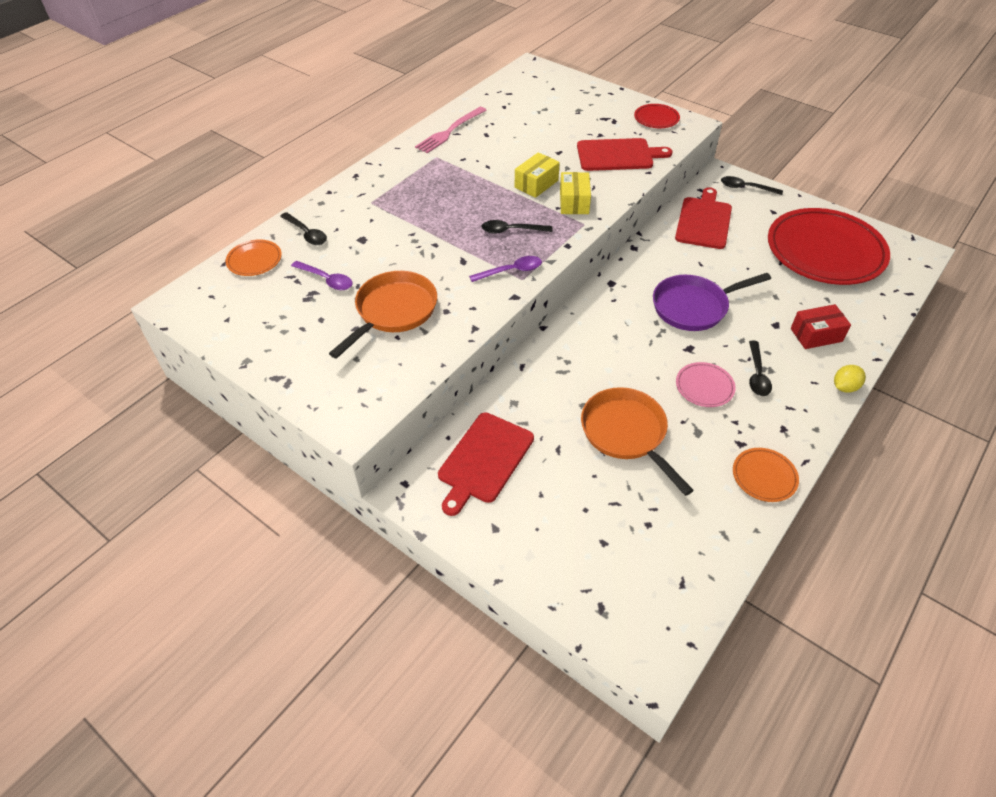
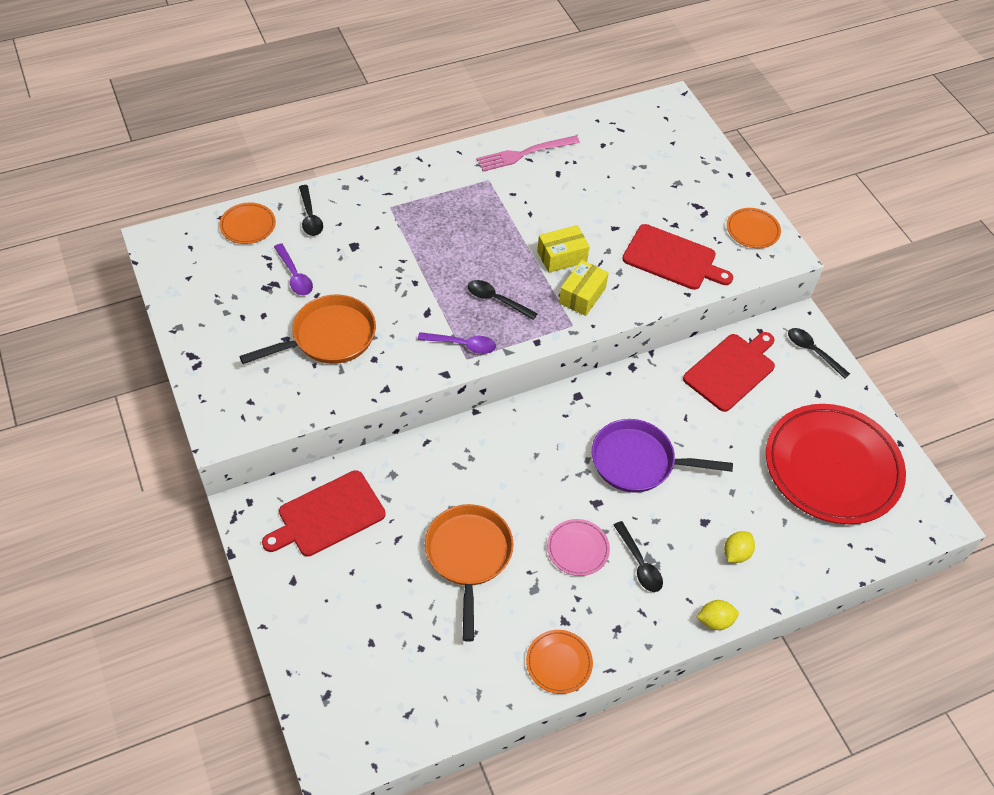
camera: 25 degrees right, 5 degrees up
(656, 119) = (752, 230): red plate -> orange plate
(757, 374) = (639, 563): black spoon -> black spoon turned 60 degrees counterclockwise
(816, 335) = (736, 553): red box -> yellow lemon

